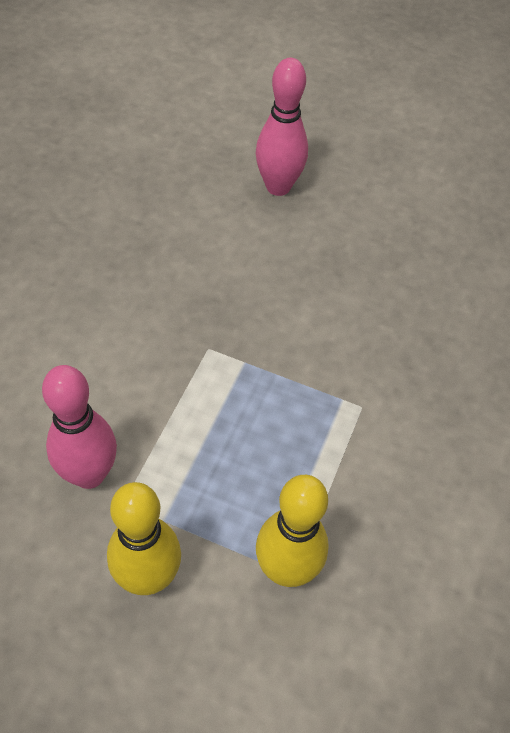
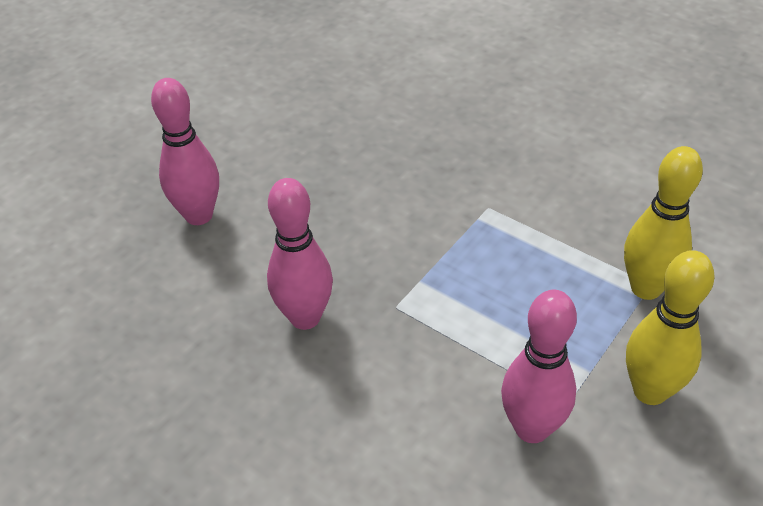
camera: 70 degrees left, 10 degrees down
(180, 285) = (305, 317): none -> pink bowling pin

